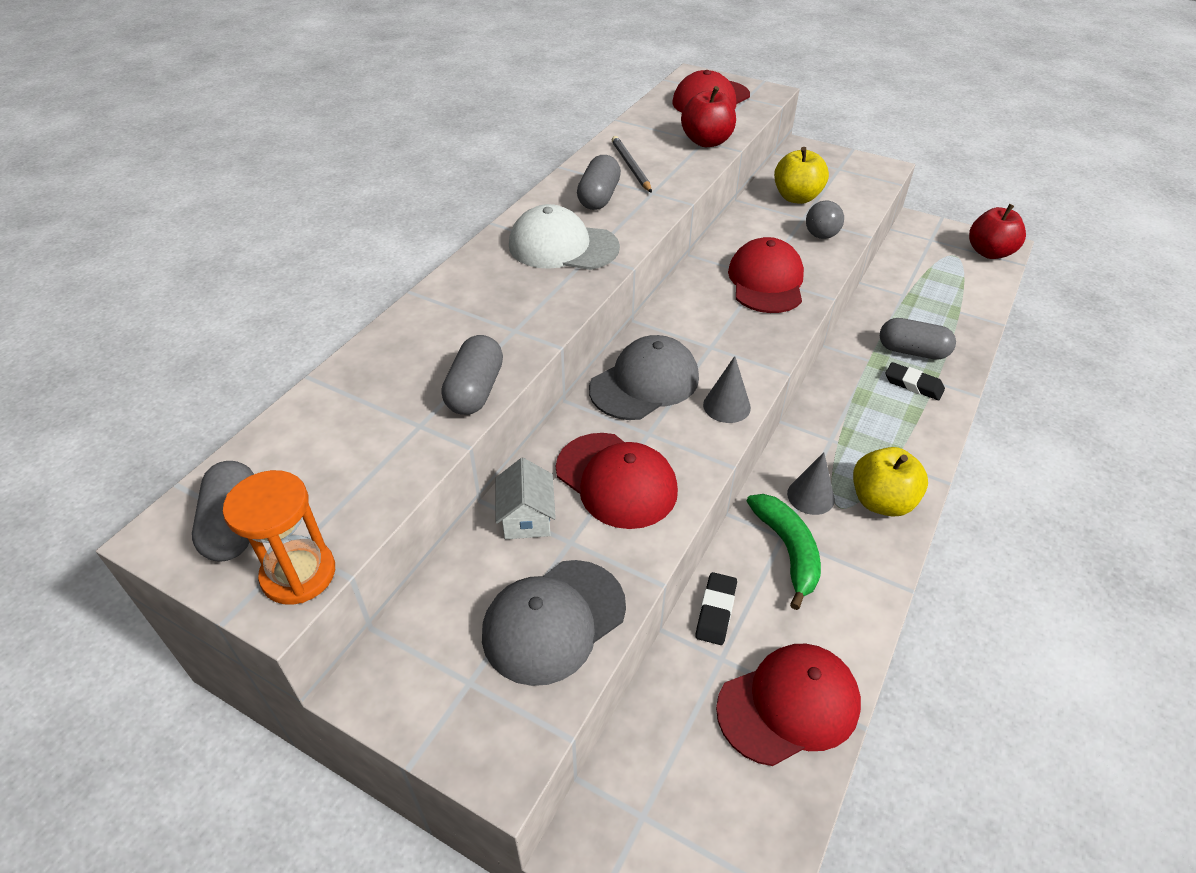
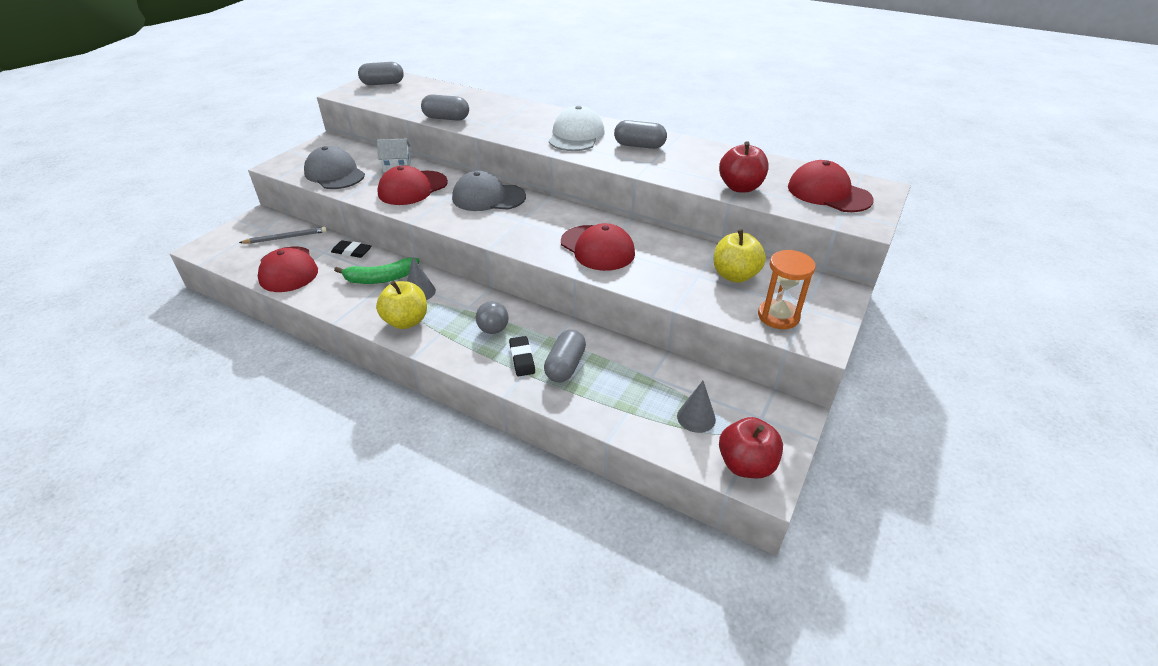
camera: 90 degrees right, 5 degrees down
(298, 574) = (352, 95): orange hourglass -> orange hourglass (778, 316)
(630, 167) = (687, 157): grey pencil -> grey pencil (286, 237)
(644, 383) = (488, 197): grey cap -> grey cap turned 135 degrees clockwise
(726, 406) = (461, 223): grey cone -> grey cone (696, 417)
(766, 281) = (597, 248): red cap -> red cap turned 45 degrees clockwise
(821, 235) = (670, 282): grey ball -> grey ball (493, 330)
(913, 384) = (522, 358): black eraser -> black eraser turned 45 degrees counterclockwise

